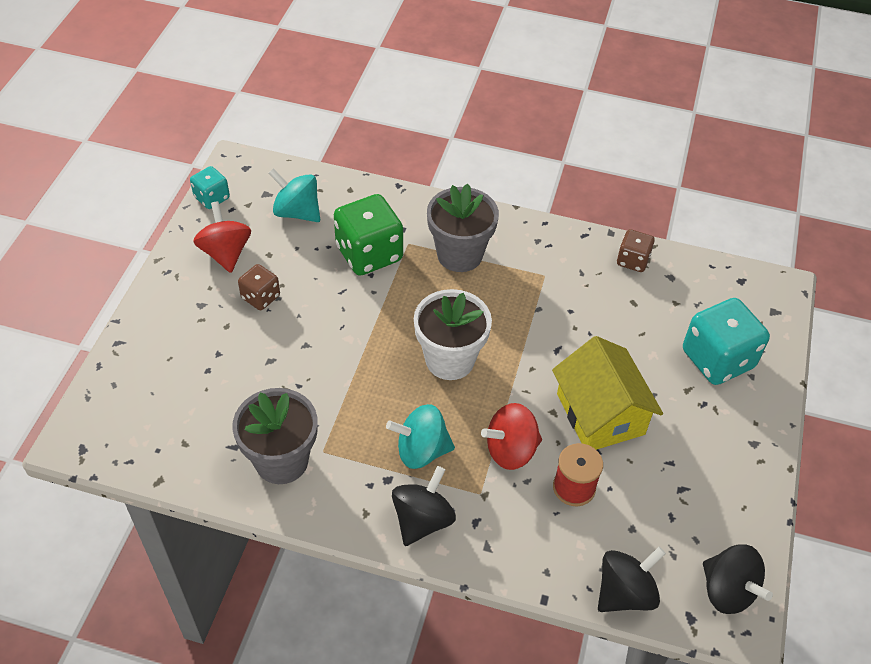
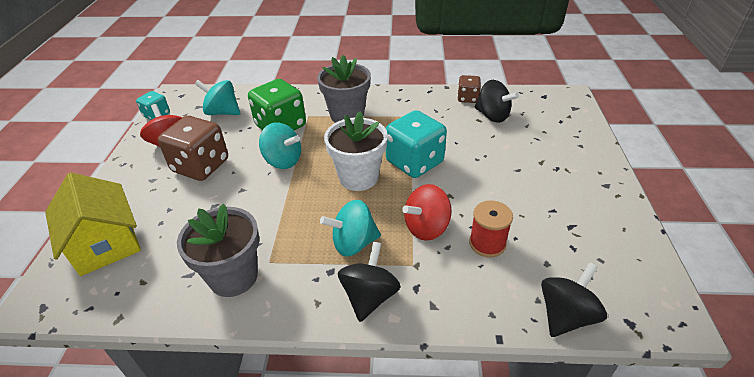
camera: 10 degrees left, 10 degrees down
(260, 297) = (201, 166): brown dice -> brown dice, size x1.85
(362, 312) = (283, 161): none -> turquoise spinning top
(600, 414) = (485, 189): yellow house -> yellow house (105, 243)
(717, 359) = (552, 140): turquoise dice -> turquoise dice (414, 162)
(727, 590) = (647, 293): black spinning top -> black spinning top (492, 116)

